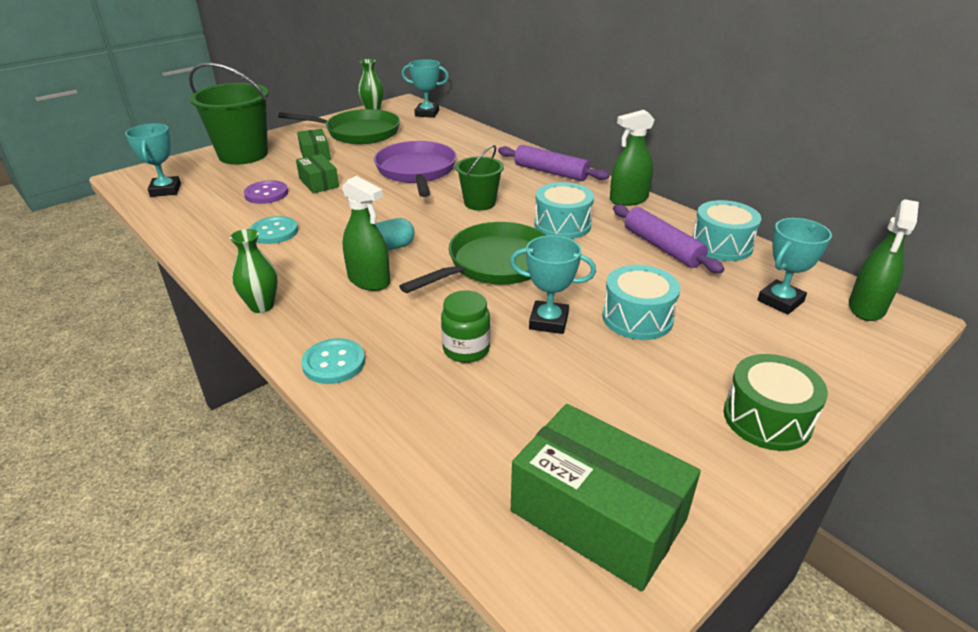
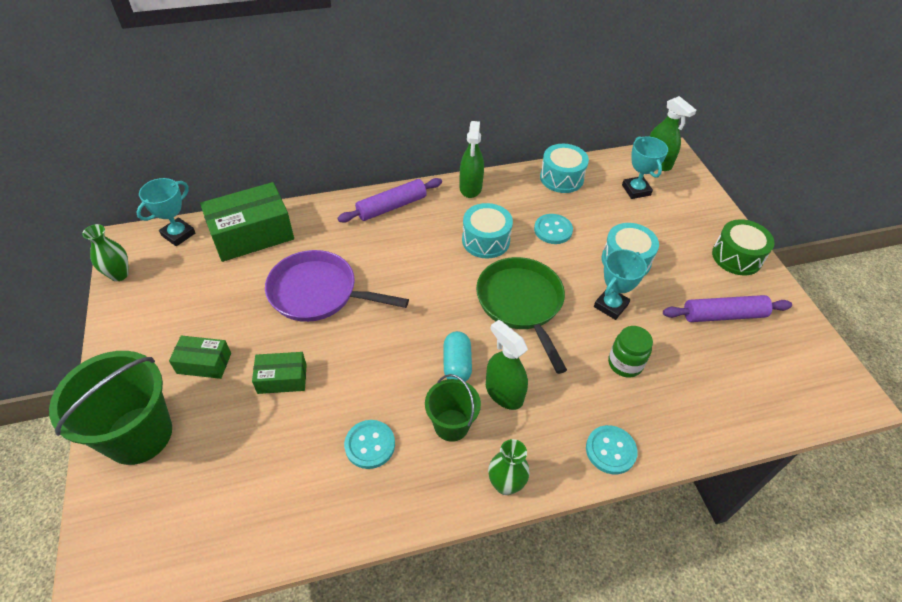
camera: 65 degrees left, 15 degrees up
(165, 190) = (180, 541): turquoise trophy -> none
(266, 194) = (274, 433): purple button -> none
(358, 133) = (176, 307): green pan -> none
(369, 281) = (504, 393): green spray bottle -> green spray bottle turned 105 degrees counterclockwise
(479, 203) = (416, 273): green bucket -> green bucket (451, 425)
(598, 515) = (791, 362): green box -> green box (252, 234)
(626, 258) = (553, 230): none -> turquoise button
(662, 247) = (548, 206): purple rolling pin -> purple rolling pin (723, 315)

